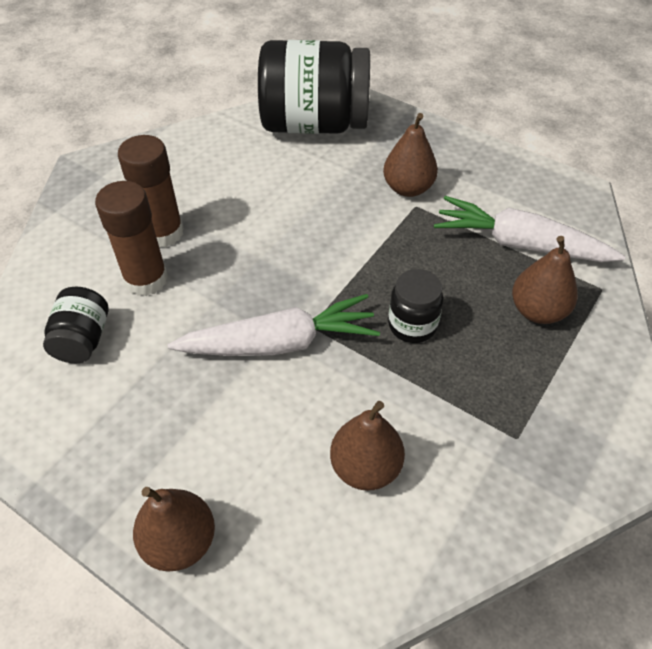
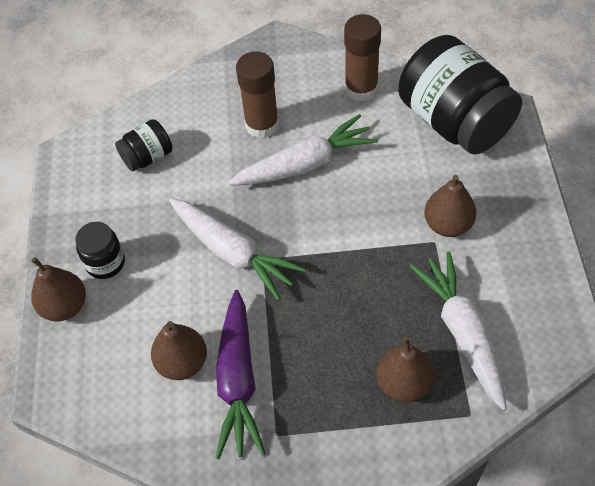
camera: 55 degrees right, 5 degrees up
(146, 279) = (217, 148): brown glue stick -> brown glue stick (361, 89)
(243, 232) = (305, 164): none -> white carrot
(412, 325) = (316, 315): black jar -> black jar (105, 263)
(429, 431) = (238, 380): none -> purple carrot

